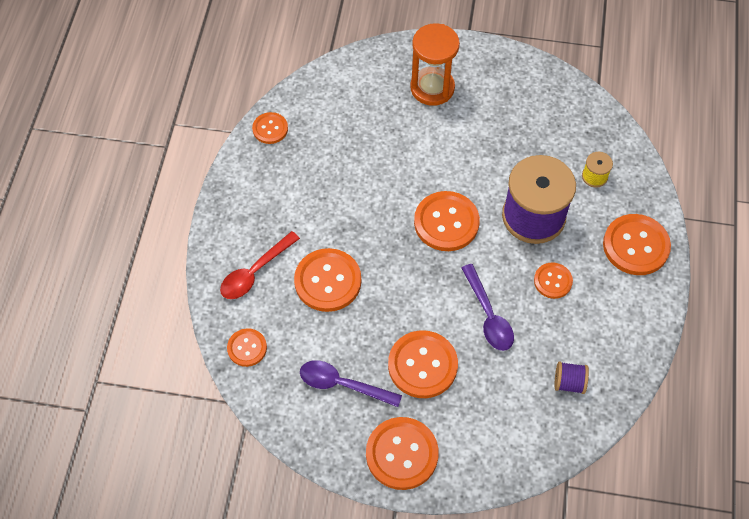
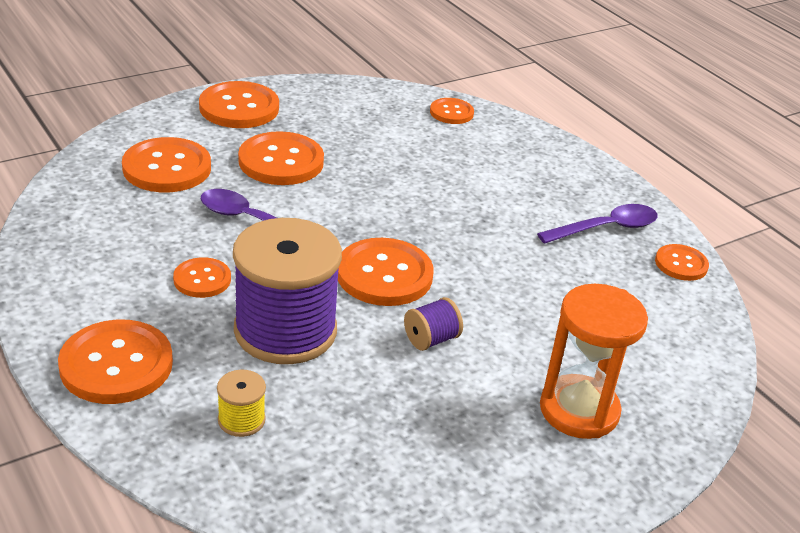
camera: 135 degrees right, 25 degrees down
(255, 272) = (517, 156): red spoon -> none
(328, 281) = (444, 177): orange button -> orange button (167, 168)
(342, 384) = (341, 124): purple spoon -> purple spoon (606, 228)
(569, 382) = (111, 207): purple spool -> purple spool (431, 339)

